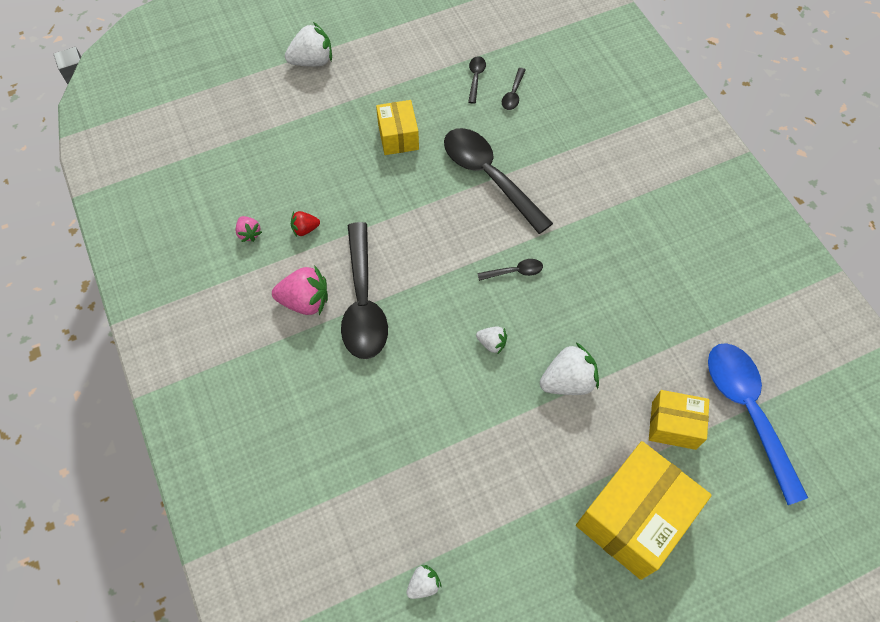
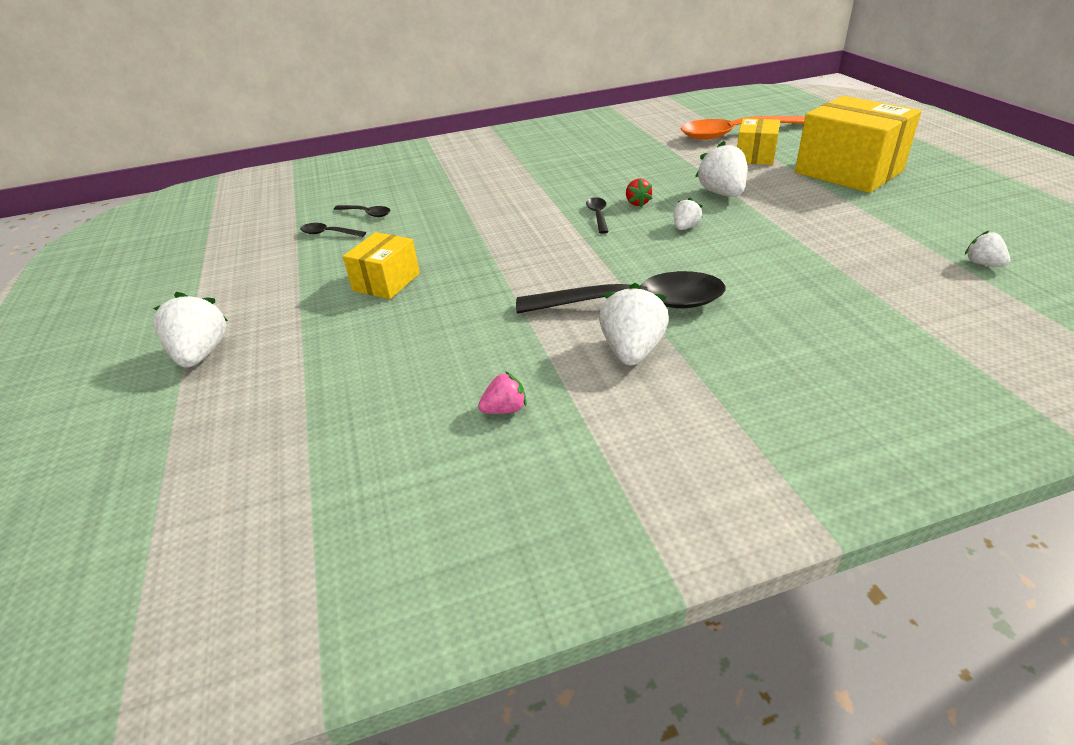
camera: 80 degrees left, 25 degrees down
(305, 229) = (510, 353): red strawberry -> red strawberry (637, 203)
(305, 301) = (632, 350): pink strawberry -> white strawberry
(398, 137) = (386, 282): yellow box -> yellow box turned 60 degrees counterclockwise
(489, 176) = (472, 227): black spoon -> none
(747, 411) = (735, 134): blue spoon -> orange spoon

